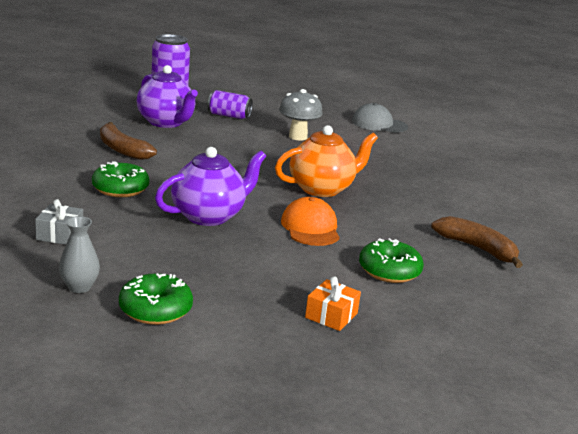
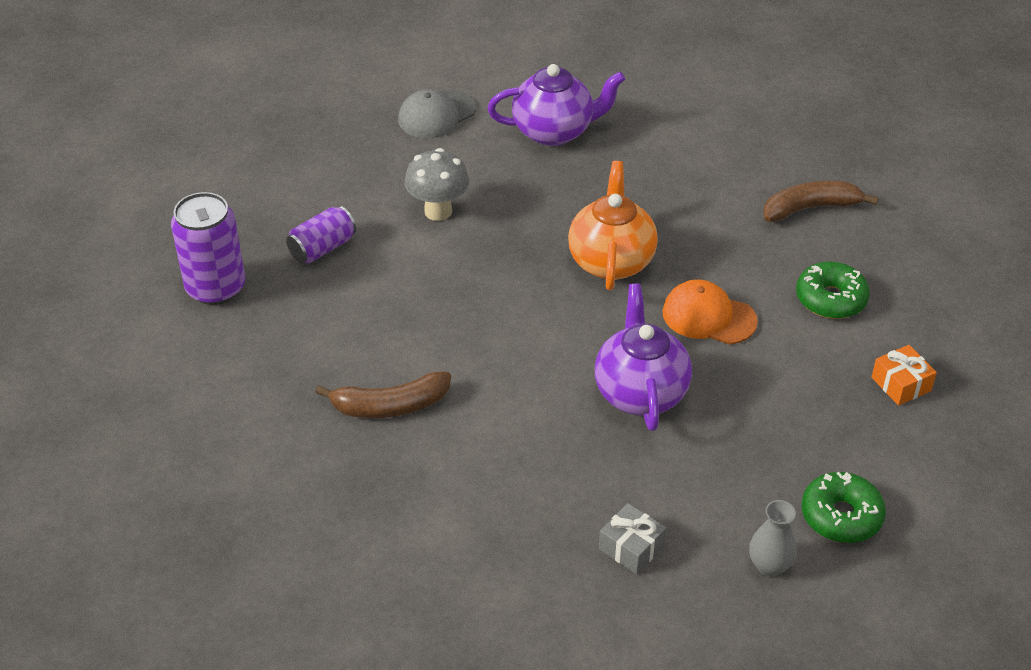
camera: 55 degrees left, 20 degrees up
(120, 189) = (523, 449): green donut -> none
(166, 122) = (312, 324): purple teapot -> purple teapot (554, 131)

